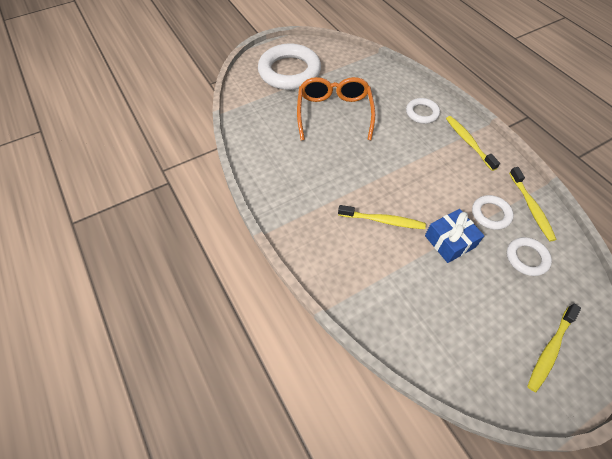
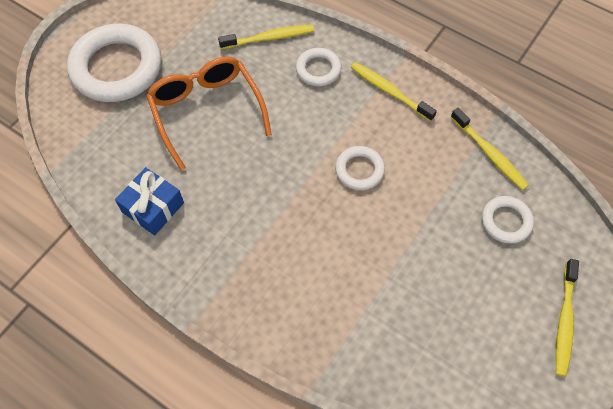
camera: 25 degrees left, 5 degrees up
(383, 220) = (331, 242): yellow toothbrush -> yellow toothbrush (269, 38)
(450, 241) = (417, 236): blue gift -> blue gift (153, 207)
(490, 214) = (449, 181): white ring -> white ring (359, 170)

